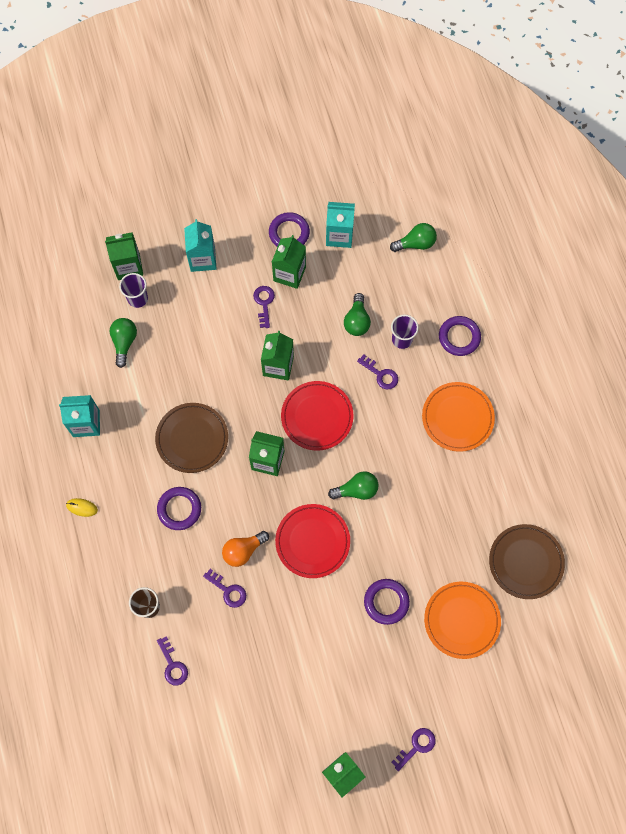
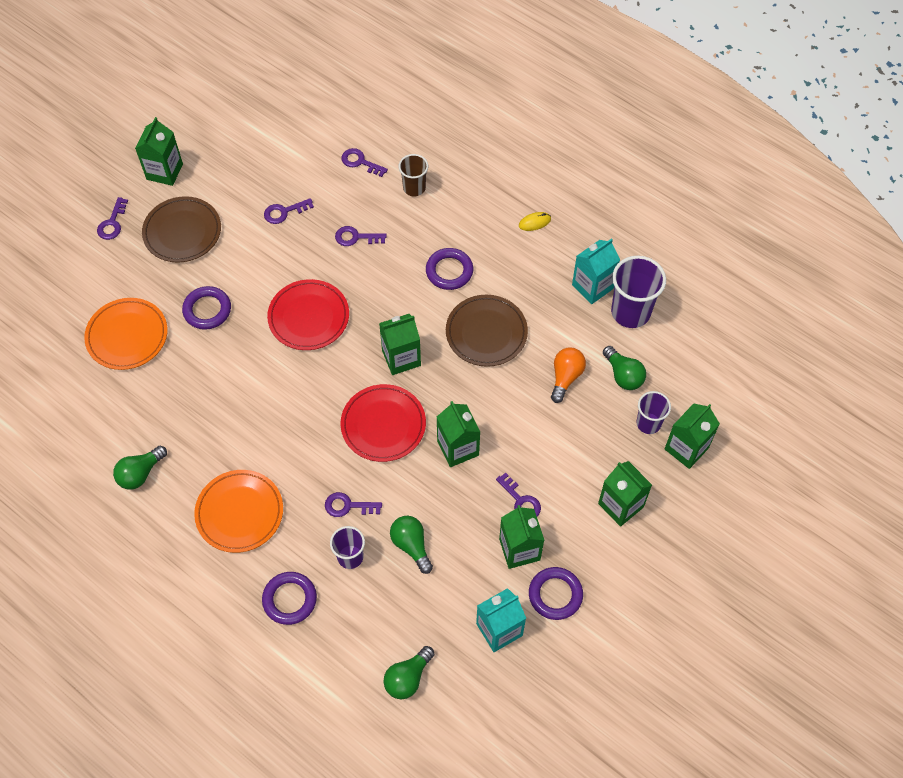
camera: 145 degrees right, 10 degrees down
(77, 385) = (630, 312): none -> purple cup
(202, 259) = (620, 505): turquoise carton -> green carton
(243, 550) = (366, 273): orange light bulb -> orange light bulb (565, 377)
(268, 656) = (284, 212): none -> purple key
(356, 490) = (298, 384): green light bulb -> green light bulb (140, 473)
(525, 562) = (92, 420): brown plate -> brown plate (182, 232)

